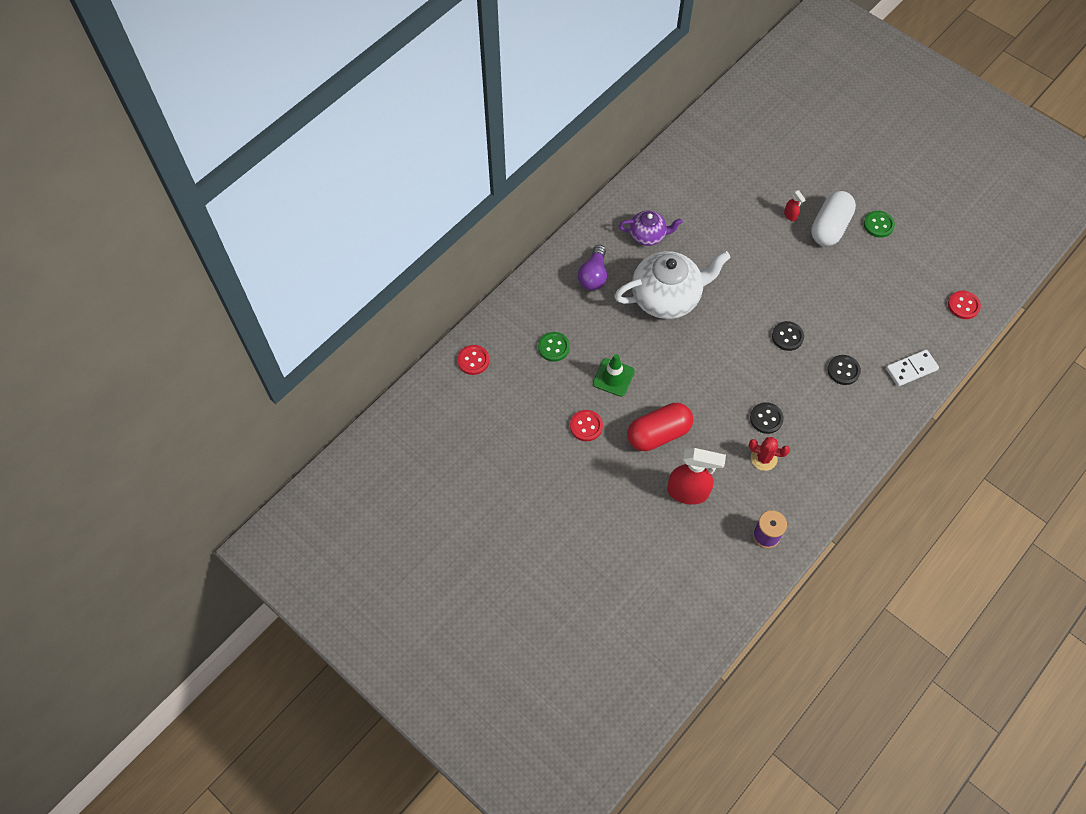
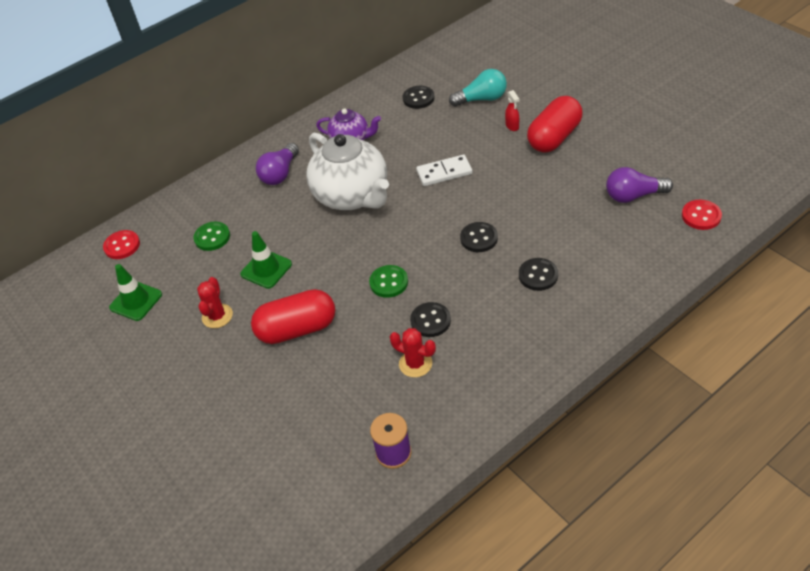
camera: 15 degrees right, 15 degrees down
(508, 416) = (136, 301): none -> green traffic cone
(586, 426) = (217, 316): red button -> red cactus
(667, 298) = (352, 196): white teapot -> white teapot turned 60 degrees clockwise
(688, 492) = (311, 395): red spray bottle -> none
(698, 185) = (418, 98): none -> black button
(756, 184) = (482, 99): none -> turquoise light bulb
(829, 227) = (554, 137): white capsule -> red capsule
(878, 225) = (611, 136): green button -> green button (389, 282)
(906, 287) = (633, 196): none -> purple light bulb
(911, 369) = (623, 278): white domino -> white domino (444, 172)

